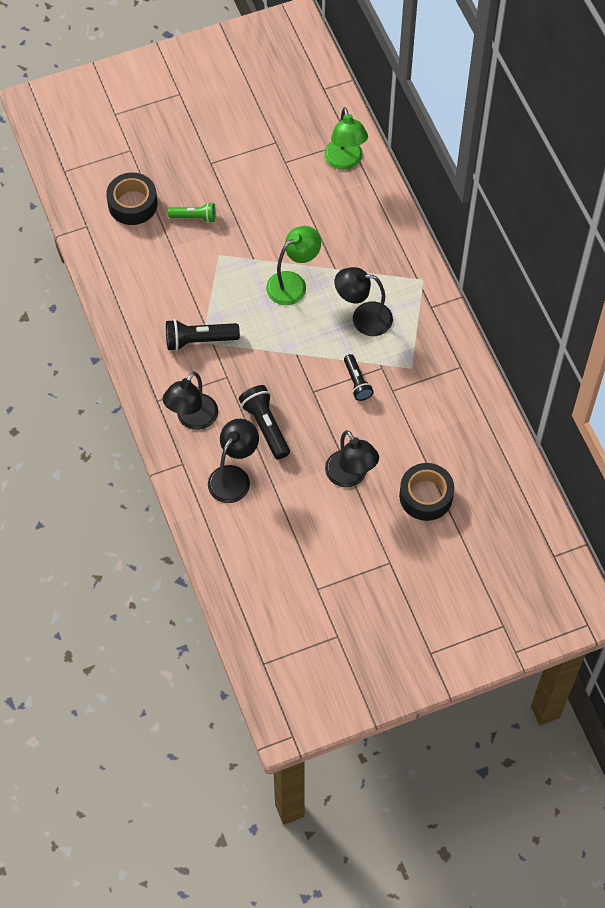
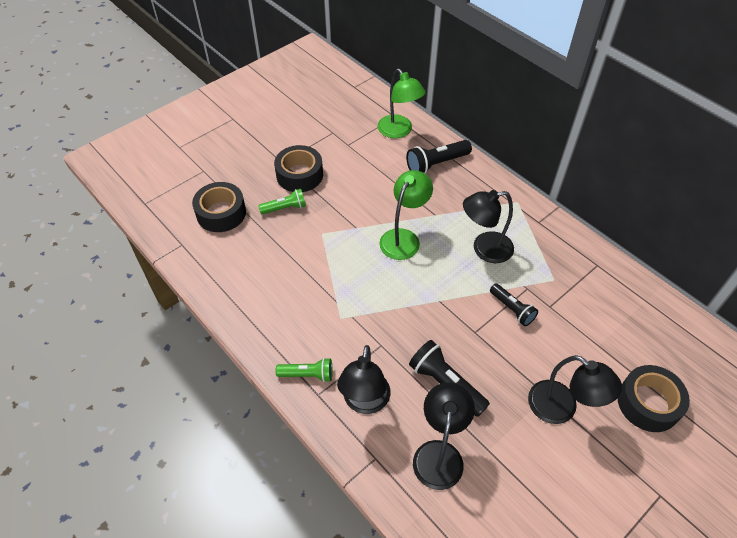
camera: 20 degrees left, 10 degrees down
(155, 382) = (308, 375): none -> green flashlight
(199, 340) = (336, 317): black flashlight -> black flashlight (436, 164)
(222, 184) = (299, 175): none -> black tape

